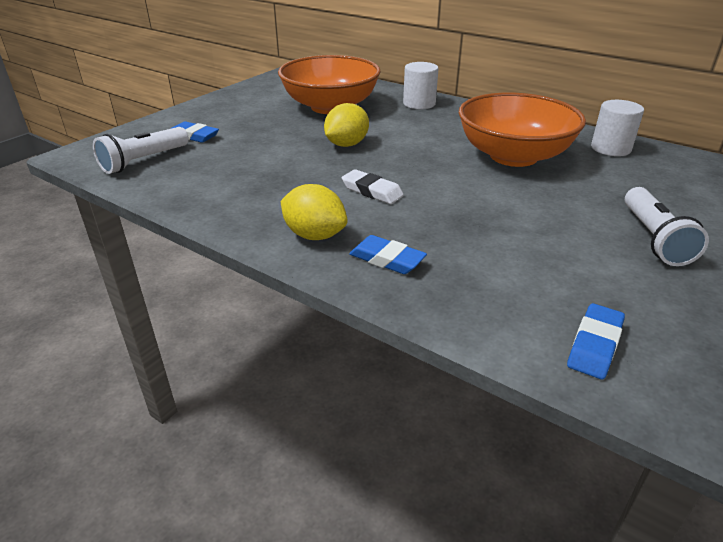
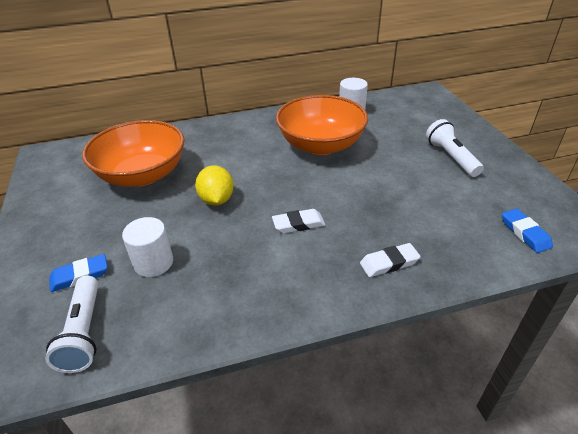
camera: 50 degrees left, 5 degrees up
(314, 235) = (329, 282): yellow lemon -> none
(387, 259) = (389, 263): blue eraser -> white eraser
(419, 104) = (200, 136): white cylinder -> white cylinder (153, 262)
(653, 238) = (451, 157): white flashlight -> white flashlight turned 150 degrees counterclockwise

